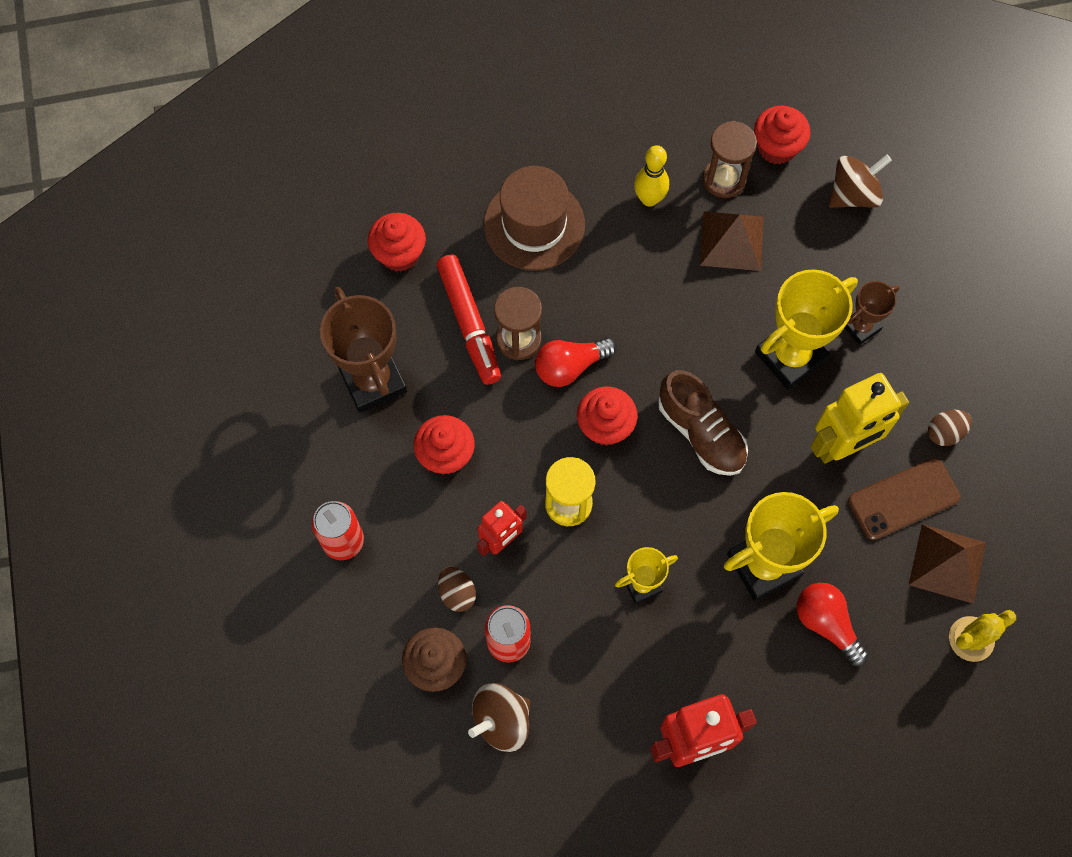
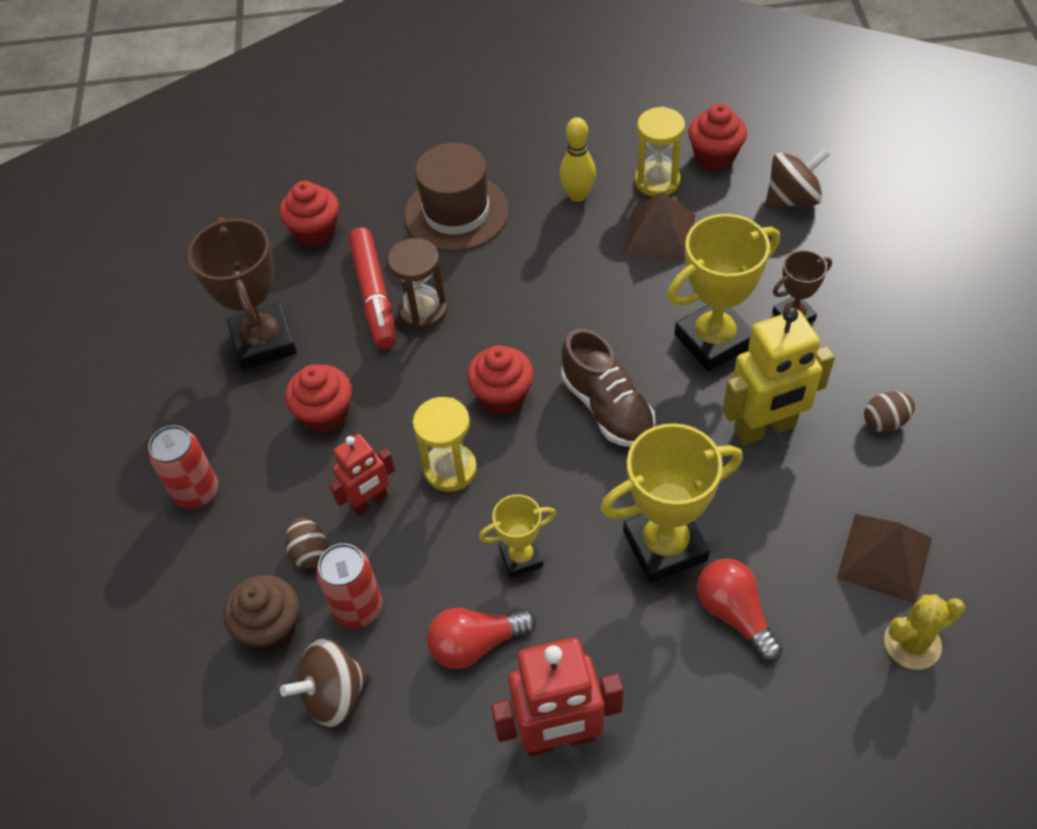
camera: 10 degrees right, 15 degrees down
(570, 366) = (473, 338): red light bulb -> red light bulb (476, 644)
(724, 179) = (657, 181): brown hourglass -> yellow hourglass
(903, 499) = (834, 486): brown phone -> none

